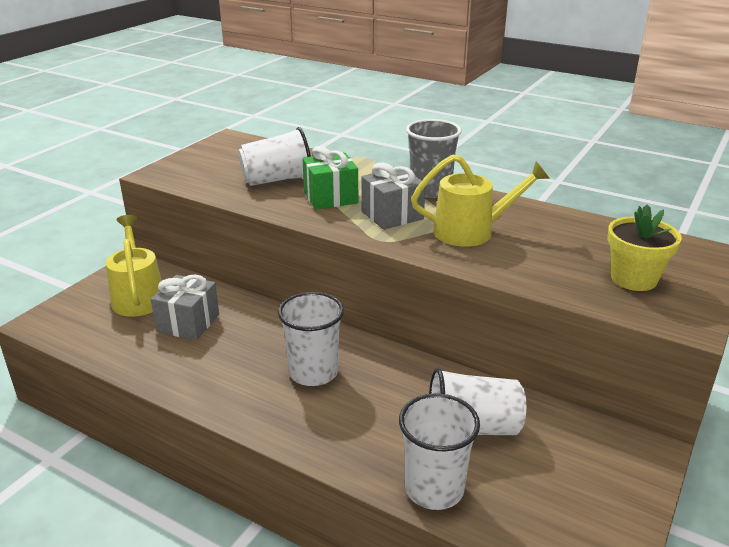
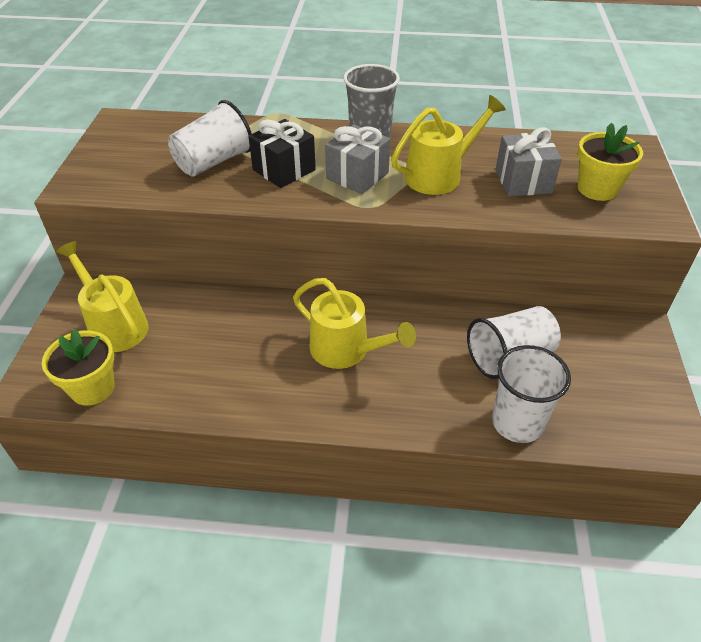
camera: 25 degrees left, 15 degrees up
(85, 336) = (92, 388): none -> yellow flower pot
(188, 323) = (190, 338): grey gift -> grey gift (523, 181)
(313, 372) = (347, 350): white cup -> yellow watering can
(330, 197) = (284, 170): green gift -> black gift

